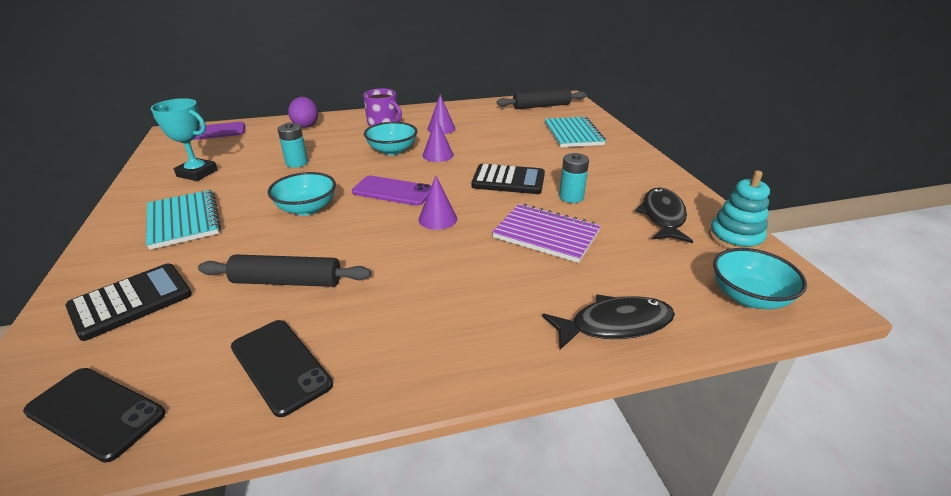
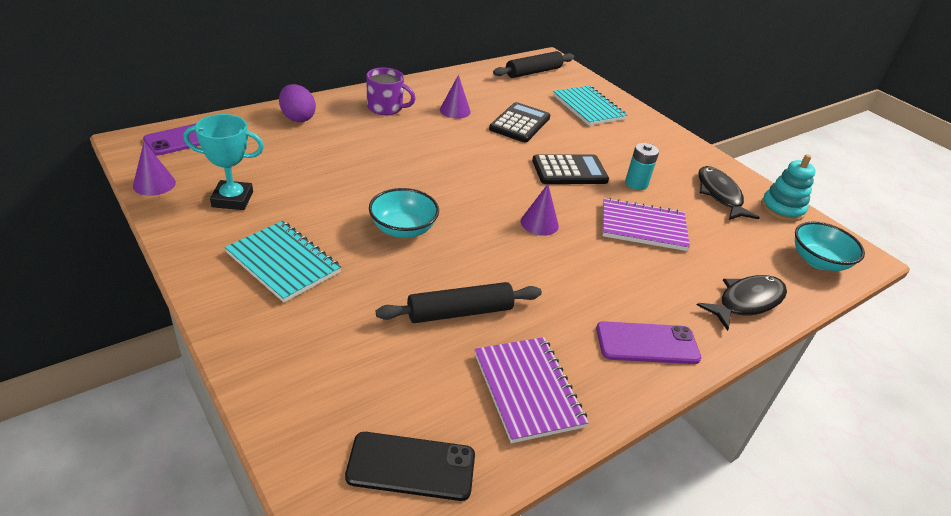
camera: 25 degrees left, 5 degrees up
(131, 301) = (327, 361): black calculator -> black calculator (520, 123)
(280, 365) = (528, 390): black phone -> purple notebook
(297, 163) = (337, 172): turquoise battery -> none
(392, 150) = (427, 145): turquoise bowl -> none
(392, 191) = (471, 197): purple phone -> purple phone (647, 343)
(438, 155) = (479, 146): purple cone -> purple cone (154, 184)

